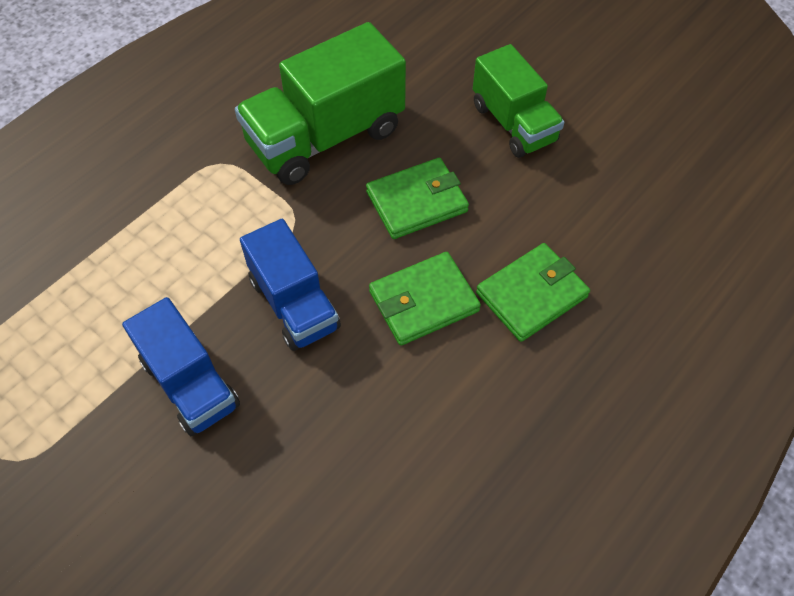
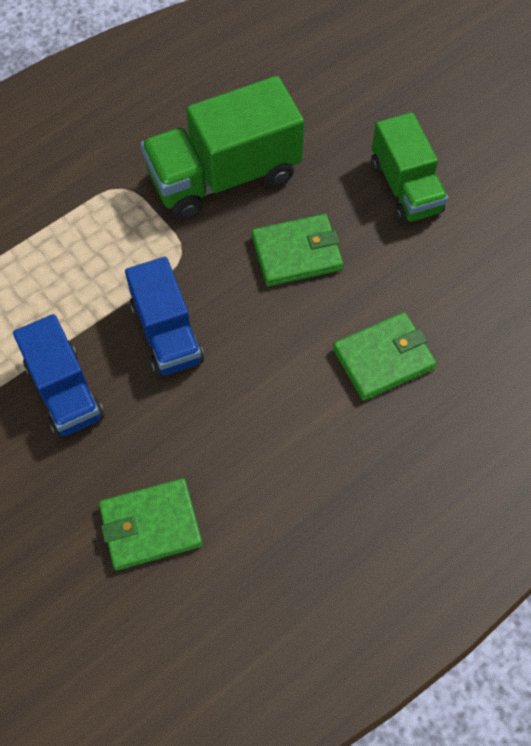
camera: 10 degrees right, 5 degrees up
(424, 301) = (283, 349): green wallet -> green wallet (151, 526)

